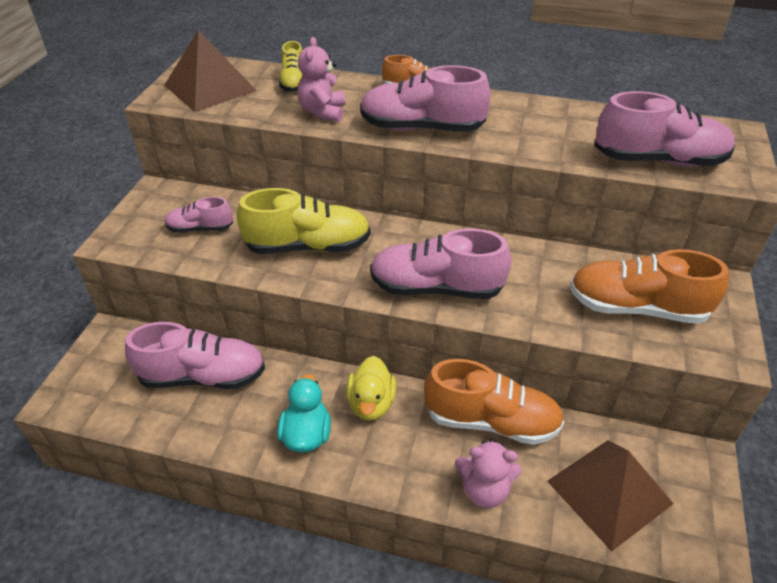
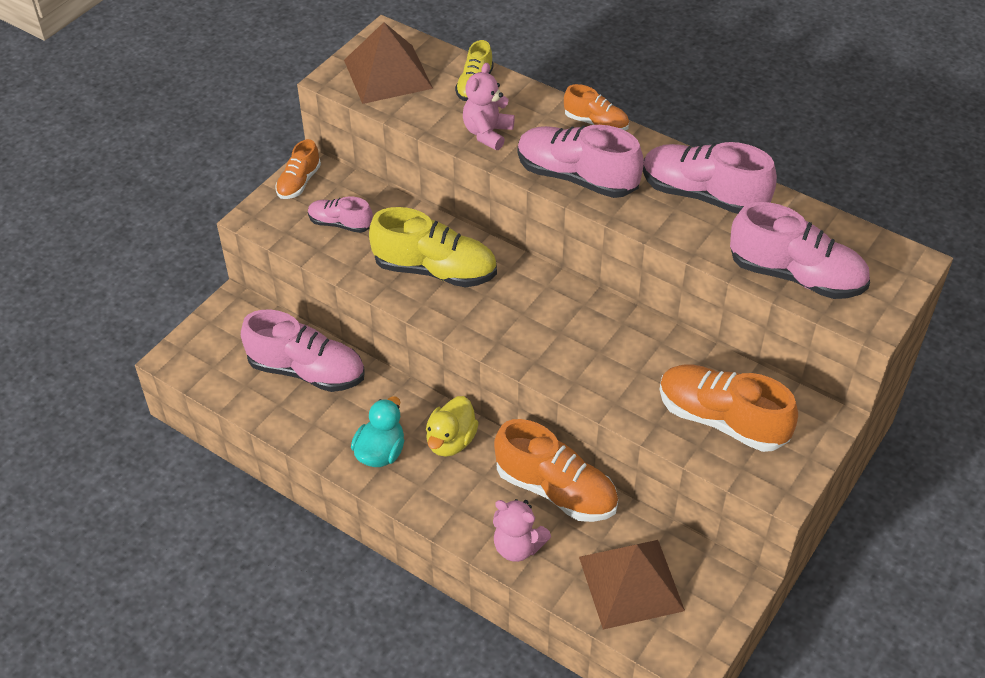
camera: 20 degrees right, 5 degrees up
(147, 204) = (299, 182): none -> orange shoe
(436, 288) = (537, 347): pink shoe -> pink shoe (703, 195)

